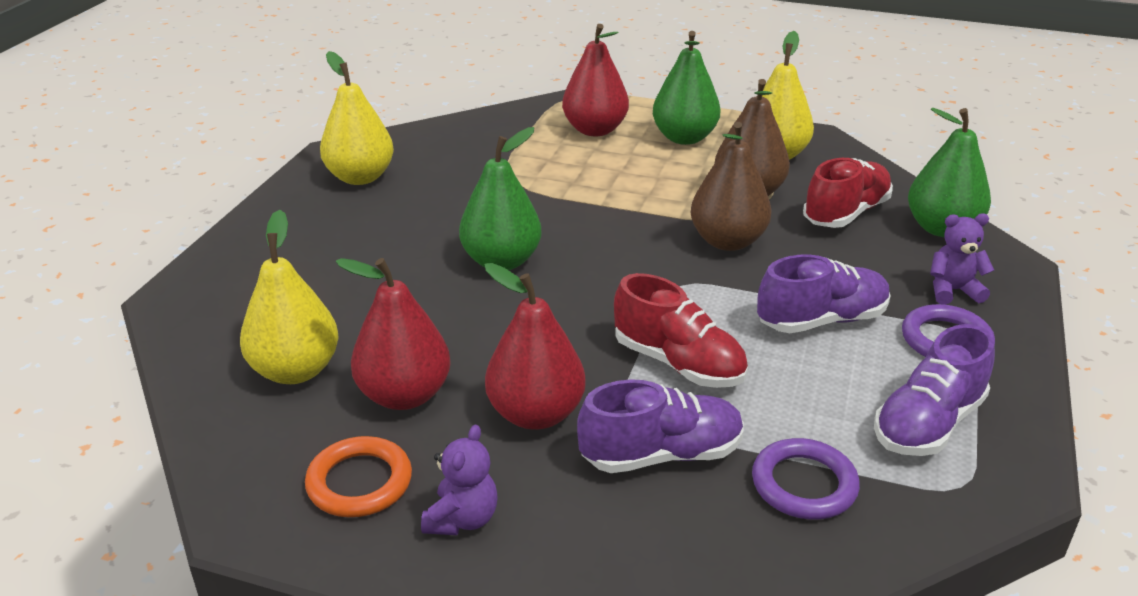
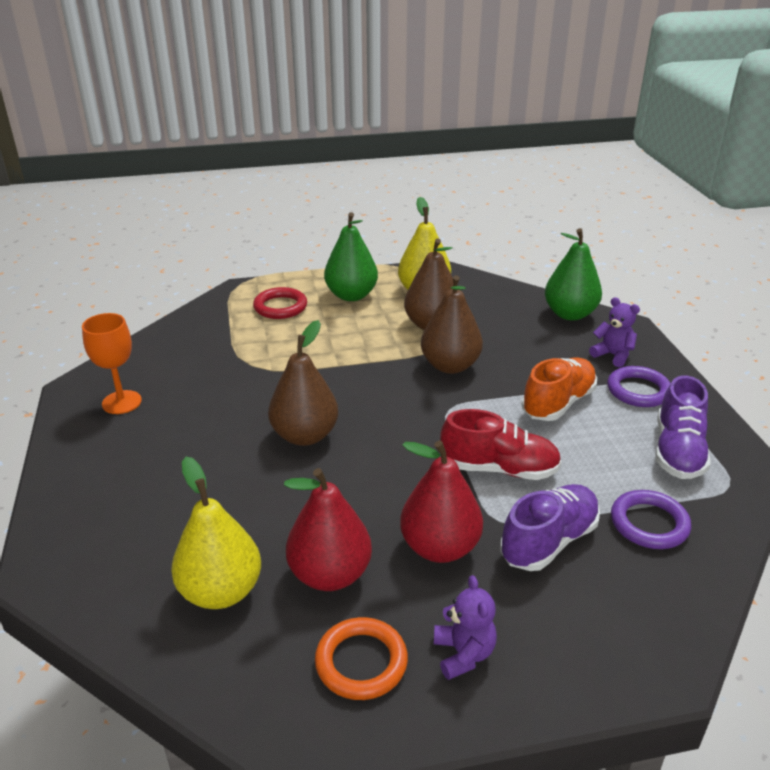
camera: 30 degrees left, 0 degrees up
(360, 177) = (122, 402): yellow pear -> orange goblet
(501, 261) = (305, 435): green pear -> brown pear
(595, 130) = (280, 307): red pear -> red ring
(821, 320) = (558, 403): purple shoe -> orange shoe
(845, 213) = (505, 321): red shoe -> none
(952, 291) = (613, 355): purple teddy bear -> purple teddy bear turned 75 degrees clockwise

